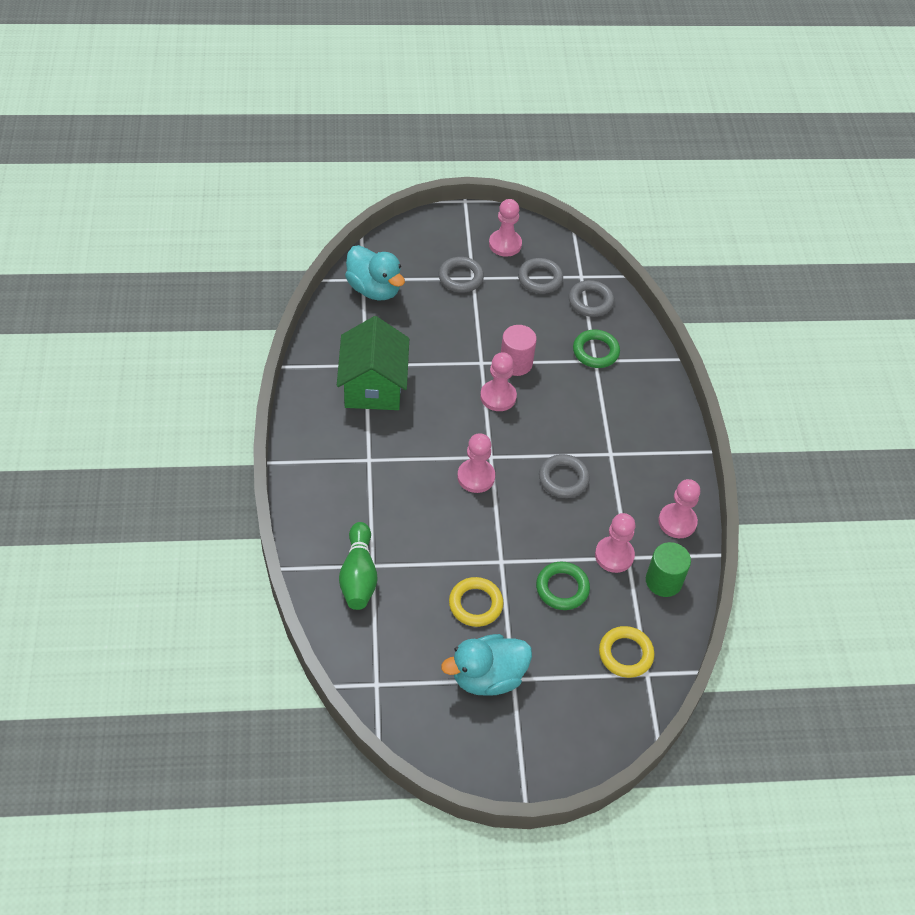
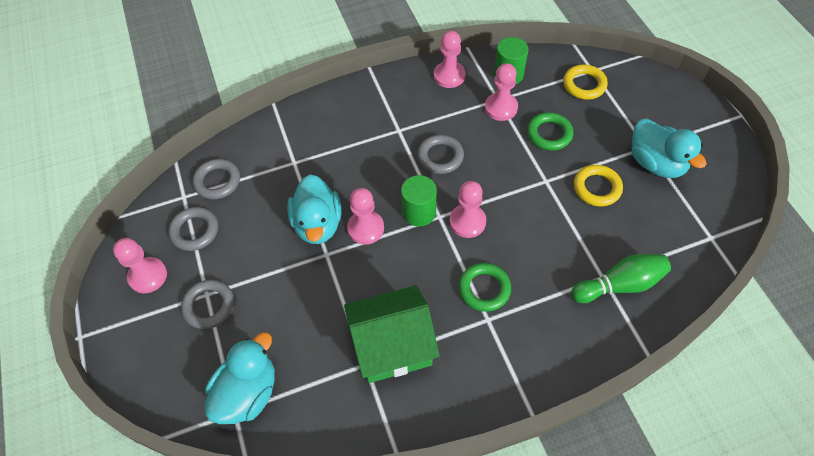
camera: 100 degrees left, 5 degrees up
(501, 442) = (419, 212): none -> green cylinder
(516, 363) = (318, 224): pink cylinder -> turquoise duck
(595, 351) = (283, 164): green ring -> green ring (484, 289)

